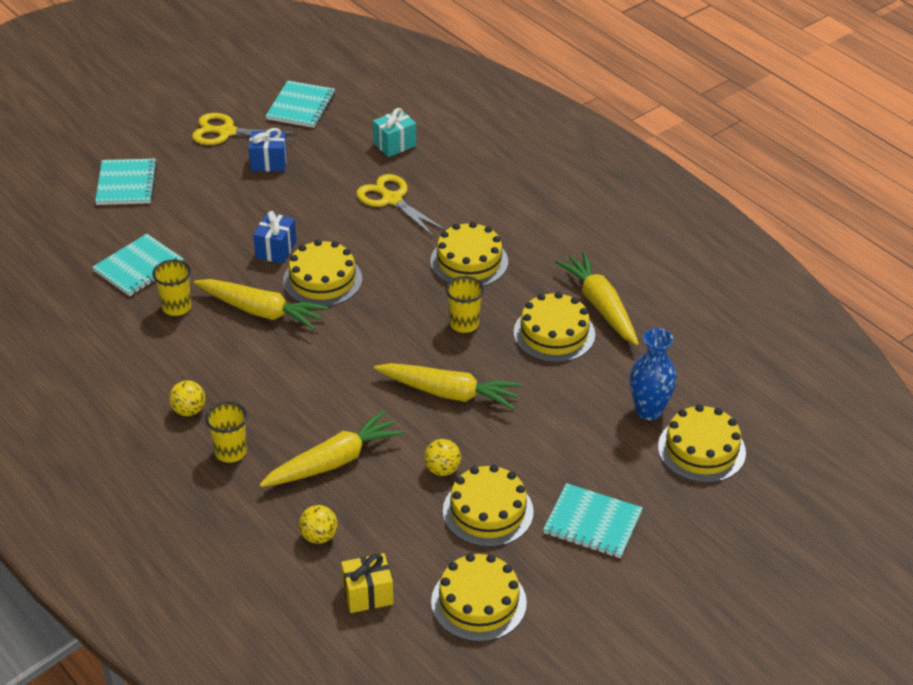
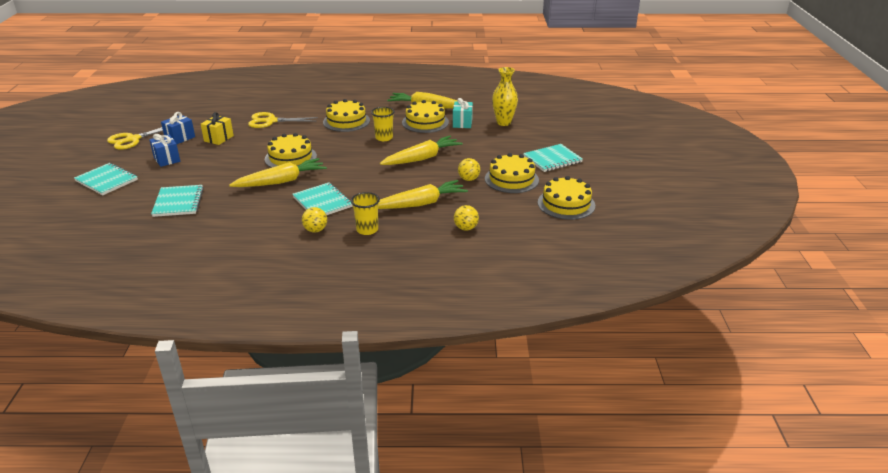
camera: 50 degrees left, 10 degrees down
(176, 307) = (231, 203): yellow cup -> none
(276, 249) = (245, 160): blue gift -> blue gift (167, 159)
(301, 106) = (159, 115): turquoise notebook -> turquoise notebook (322, 202)
(334, 461) = (420, 204): yellow carrot -> yellow carrot turned 60 degrees clockwise
(367, 594) = (524, 230): yellow gift -> yellow gift (219, 138)
(395, 144) = (236, 106): turquoise gift -> turquoise gift (462, 123)
(649, 411) = (503, 122): blue vase -> yellow vase
(701, 449) = (542, 122): yellow cake -> none

